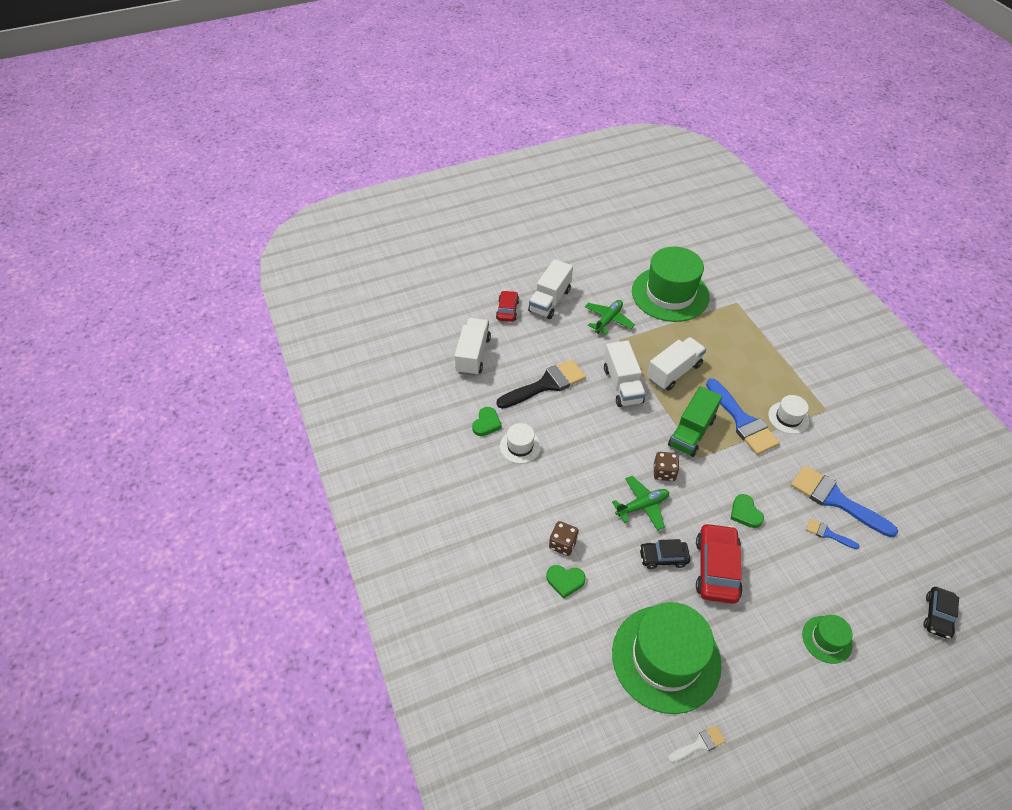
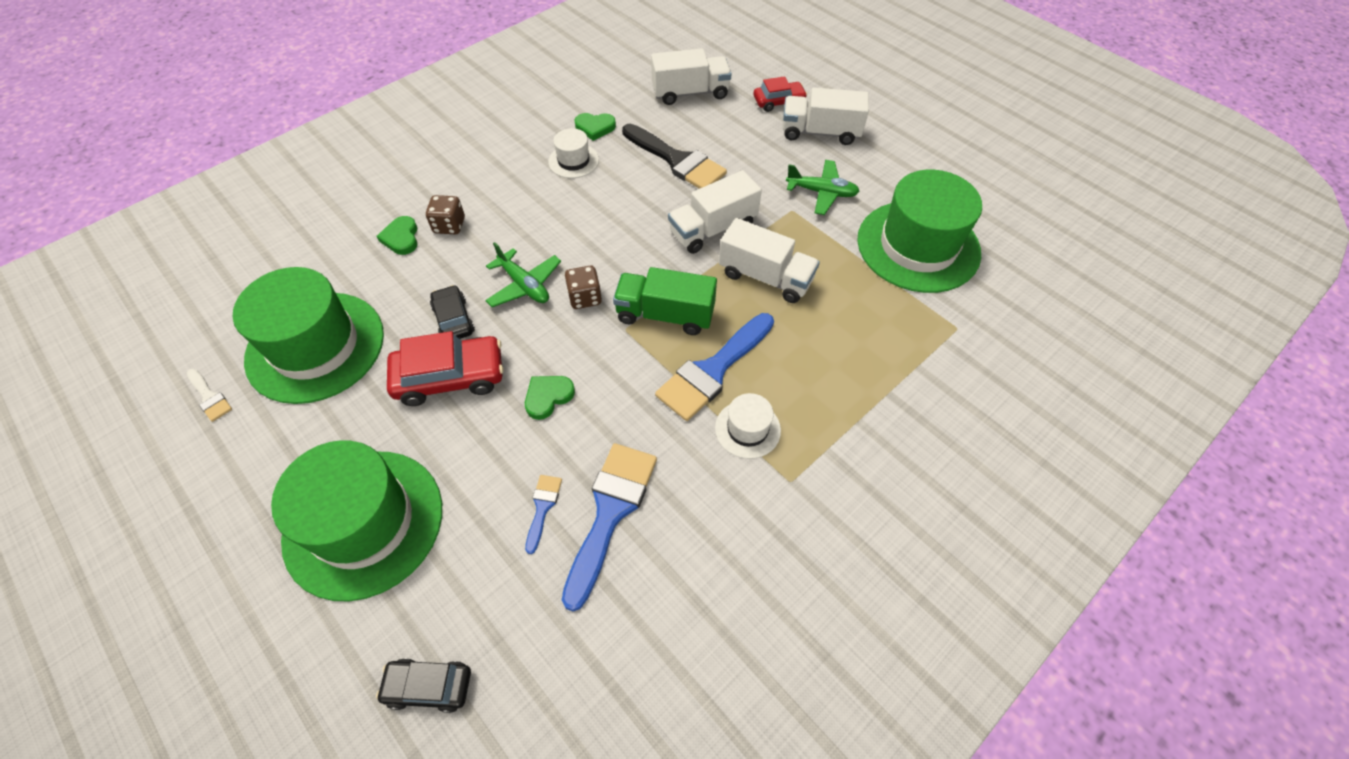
camera: 70 degrees right, 5 degrees up
(827, 639) = (364, 523): green hat -> green hat, size x2.19

